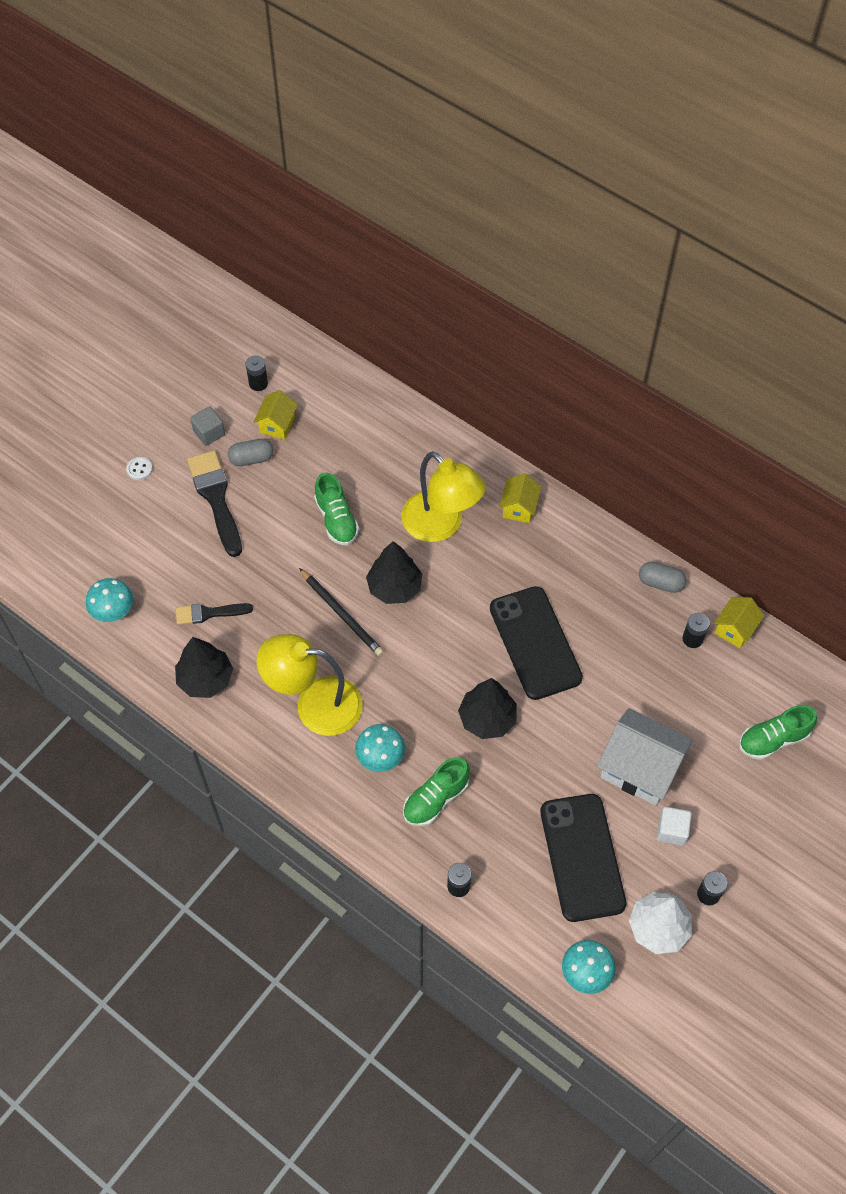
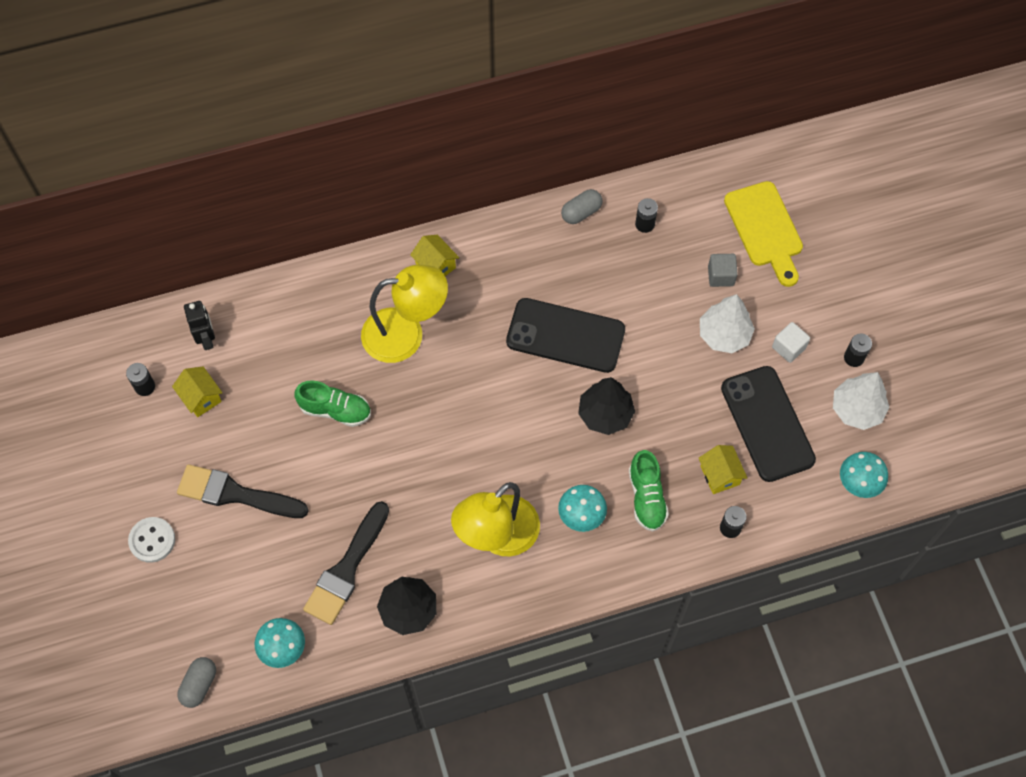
camera: 55 degrees left, 5 degrees up
(139, 469) = (152, 540): white button -> white button, size x1.63
(209, 433) = (163, 459): grey cube -> grey cube (721, 276)
(209, 613) = (346, 569): black brush -> black brush, size x1.69
(251, 459) = (219, 440): grey capsule -> grey capsule (199, 685)
(328, 396) = (207, 339): none -> black robot
(342, 614) = (429, 463): black pencil -> none
(394, 587) = (436, 406): black tree -> none
(582, 857) = (767, 424): black phone -> black phone turned 45 degrees clockwise
(639, 768) = (724, 335): white house -> white tree
(735, 629) = (658, 190): yellow house -> yellow house (720, 475)
(773, 739) = (765, 229): green shoe -> yellow cutting board

